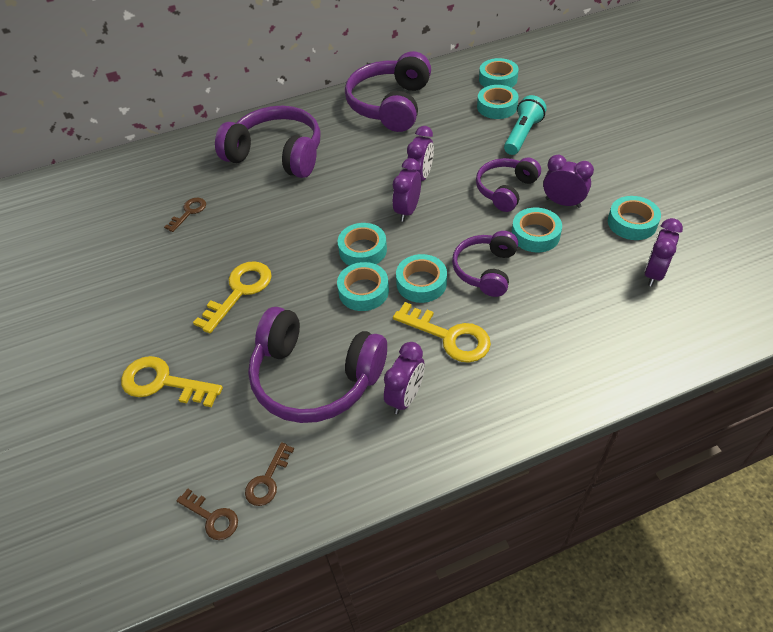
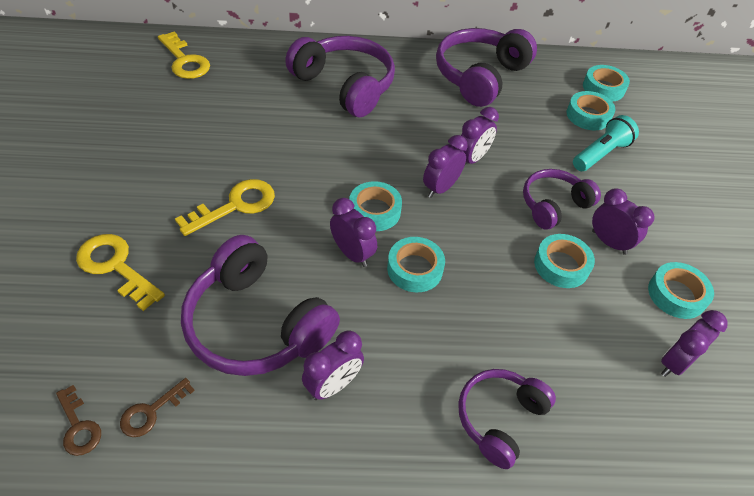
camera: 15 degrees right, 0 degrees up
(189, 212) = (234, 111): brown key -> none
(363, 291) = (352, 254): turquoise tape -> purple clock
(449, 336) = (413, 338): yellow key -> yellow key (185, 61)
(485, 270) = (488, 282): purple headphones -> purple headphones (499, 418)

